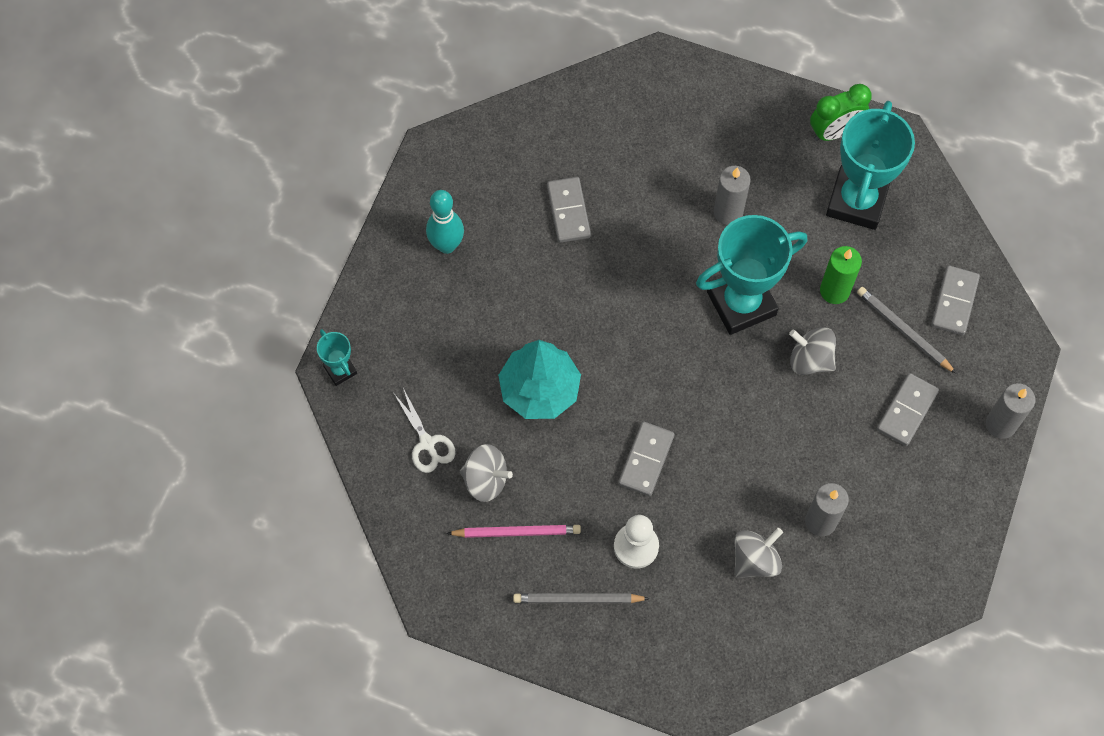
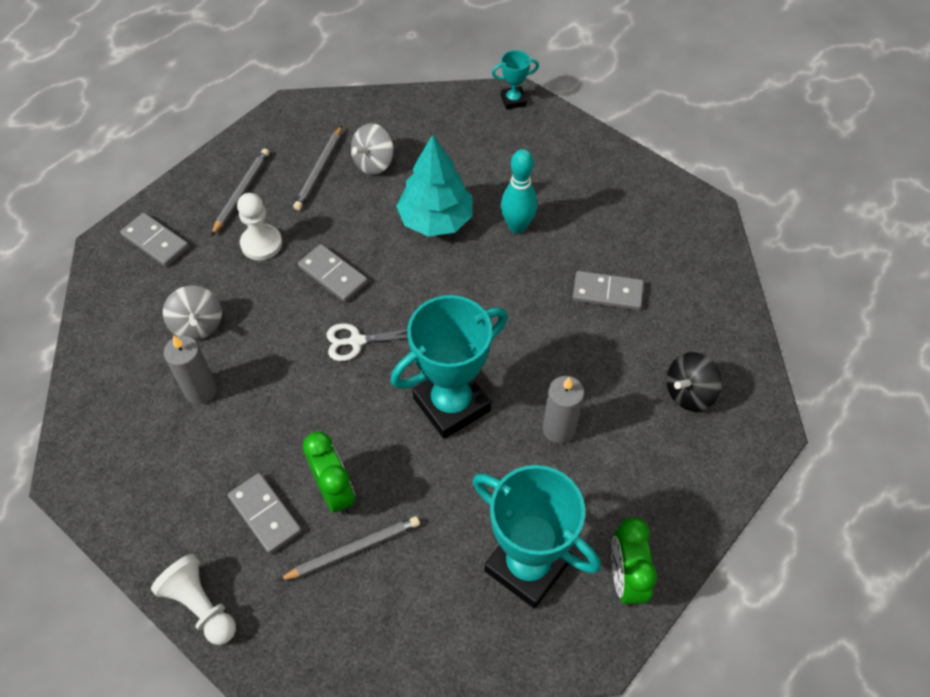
camera: 110 degrees right, 10 degrees down
(427, 443) = (424, 136): white scissors -> white scissors (356, 341)
(446, 245) = (603, 194): turquoise bowling pin -> turquoise bowling pin (517, 226)
(516, 532) = (319, 170): pink pencil -> grey pencil
(649, 123) = (689, 393): none -> black spinning top
(741, 303) = (451, 404): turquoise trophy -> turquoise trophy turned 60 degrees clockwise
(810, 359) = (363, 444): grey spinning top -> none
(834, 291) = (429, 498): green candle -> none
(862, 365) = (335, 492): none -> green clock
(954, 302) = (362, 621): grey domino -> grey domino (155, 242)
(1000, 424) = (201, 606): grey candle -> white pawn

